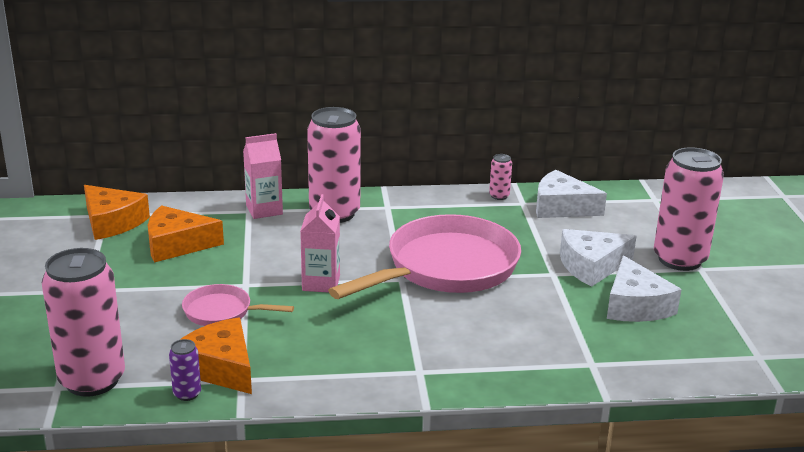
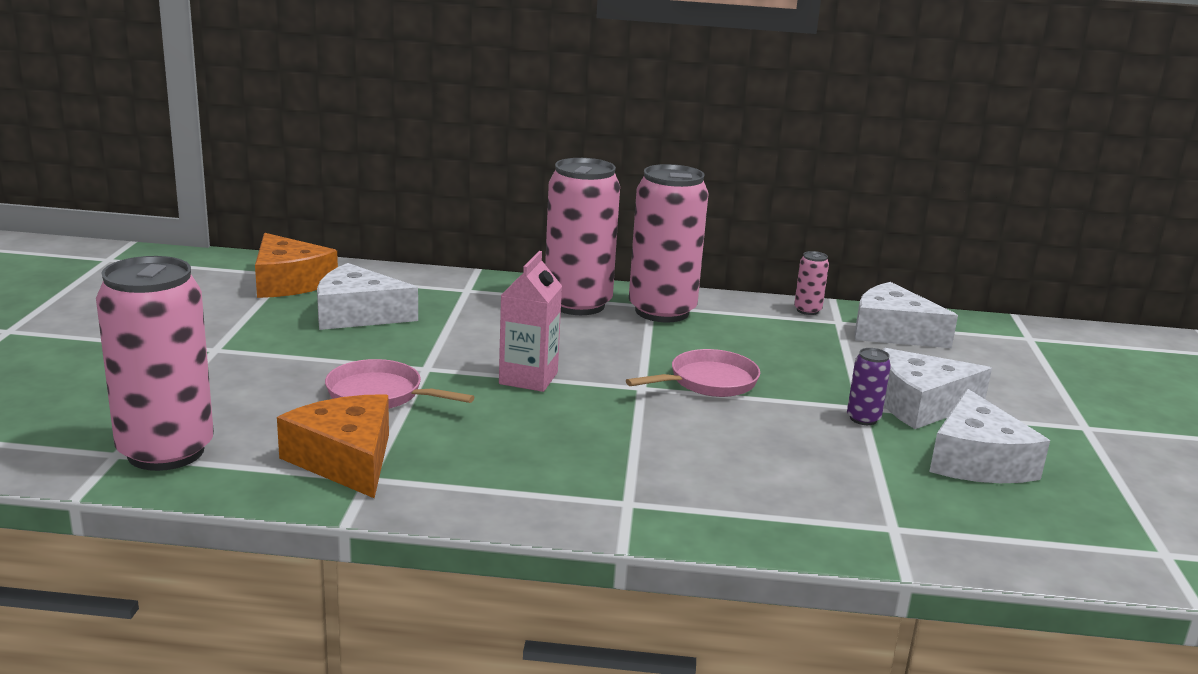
camera: 10 degrees right, 5 degrees down
(177, 245) = (357, 314): orange cheese -> white cheese
(187, 394) = (284, 485): purple can -> purple can (863, 419)
(264, 210) = (487, 291): pink carton -> none
(446, 268) = (708, 382): pink pan -> pink pan, size x0.47
(679, 259) = (1055, 412): pink can -> pink can (662, 311)

